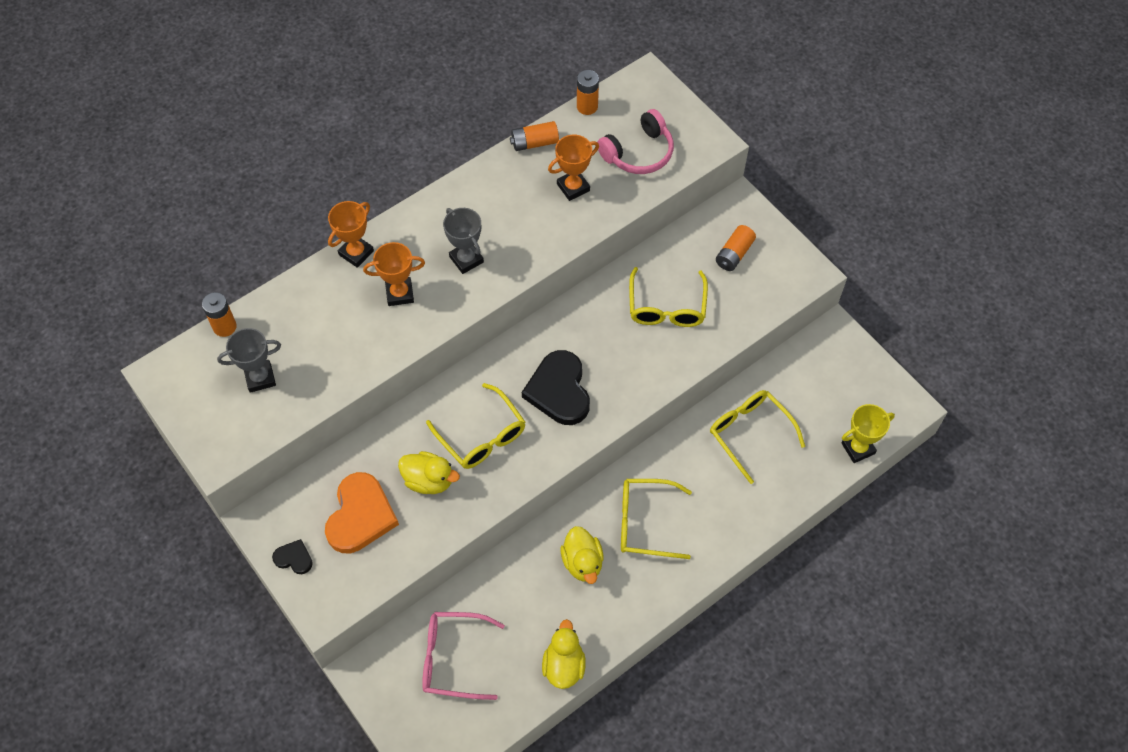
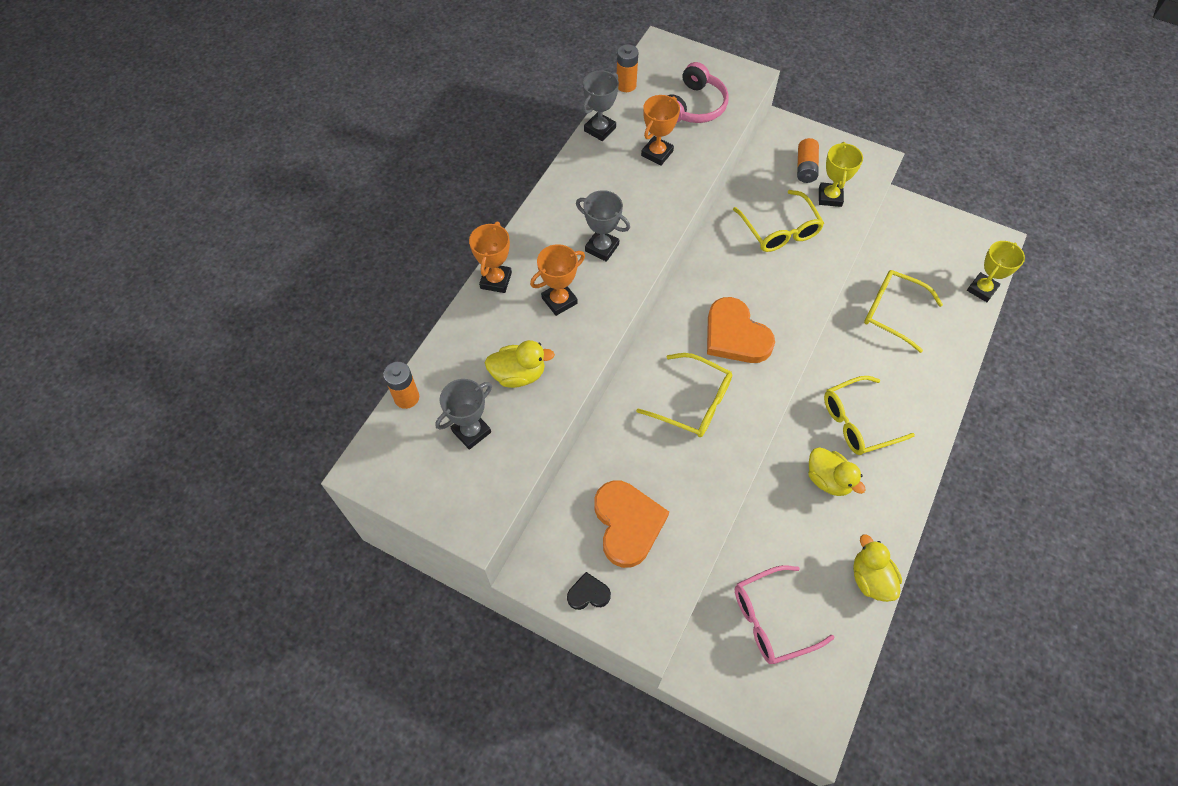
camera: 25 degrees left, 0 degrees up
(429, 480) = (670, 463): yellow duck -> yellow duck (518, 374)
(534, 143) = (600, 129): orange battery -> grey trophy
(559, 390) = (735, 335): black heart -> orange heart
(738, 293) = (830, 197): none -> yellow trophy

